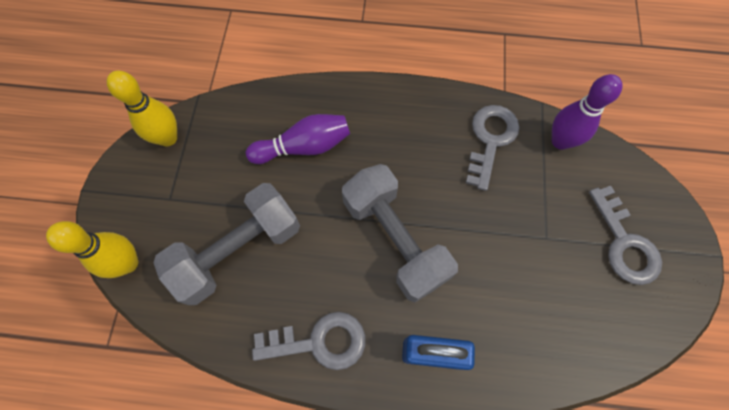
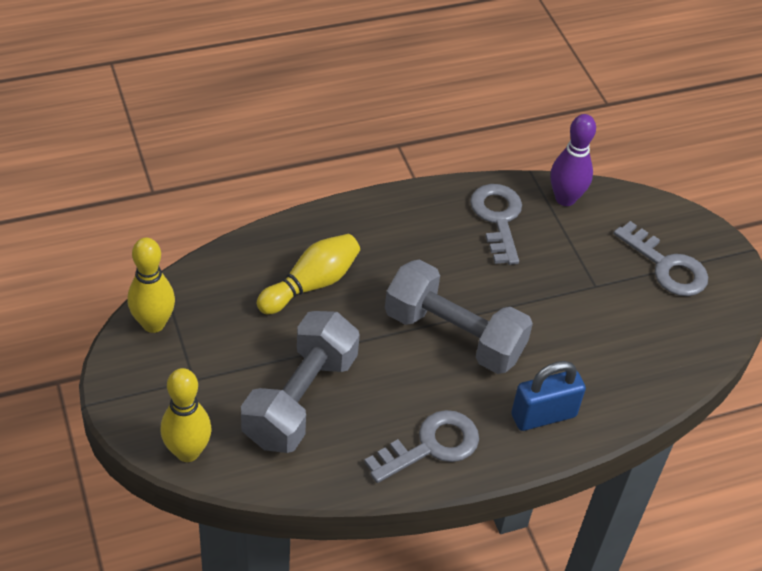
camera: 30 degrees left, 20 degrees down
(304, 147) = (311, 284): purple bowling pin -> yellow bowling pin

